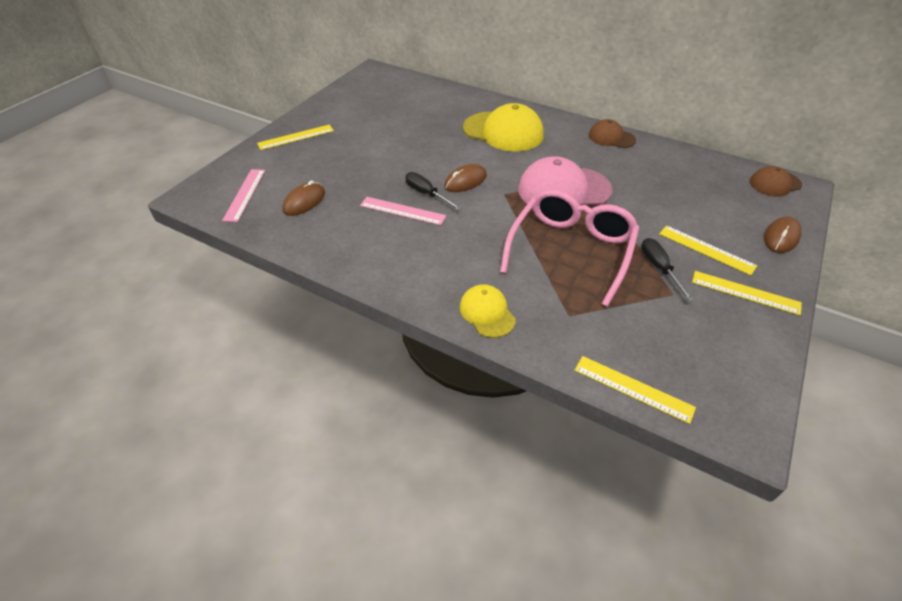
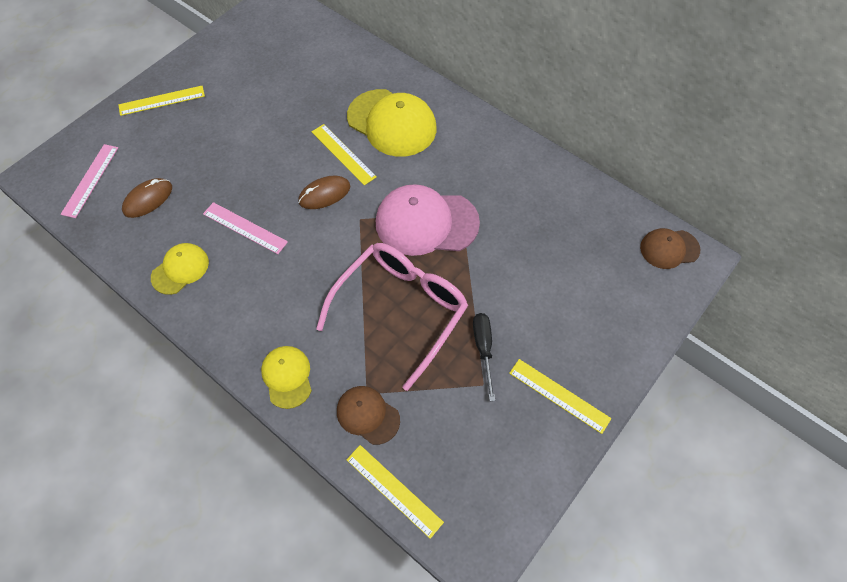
camera: 10 degrees right, 15 degrees up
(352, 246) = (180, 269): none -> yellow cap
(426, 194) = (277, 207): black screwdriver -> none
(611, 137) = (512, 149): brown cap -> brown cap (368, 415)
(706, 249) = (545, 332): yellow ruler -> yellow ruler (343, 154)
(781, 237) = (636, 328): brown mouse -> none

